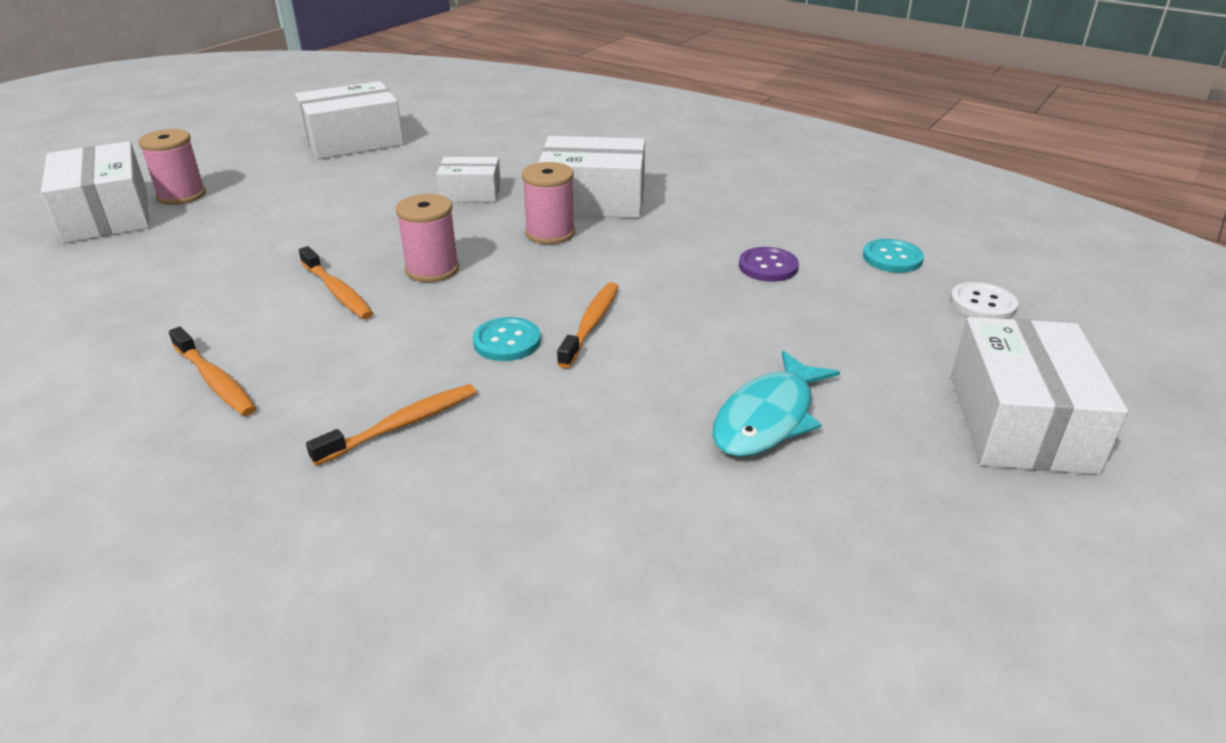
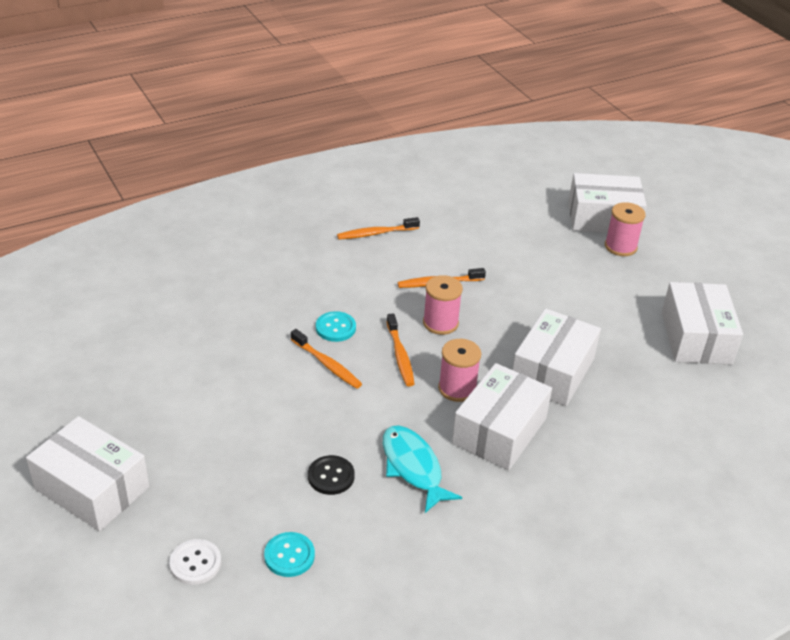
camera: 115 degrees right, 5 degrees up
(401, 425) = (293, 277): orange toothbrush -> orange toothbrush (400, 355)
(470, 192) = (552, 371): white box -> white box, size x1.73
(768, 266) = (331, 476): purple button -> black button
(768, 418) = (189, 392): turquoise fish -> turquoise fish (413, 467)

